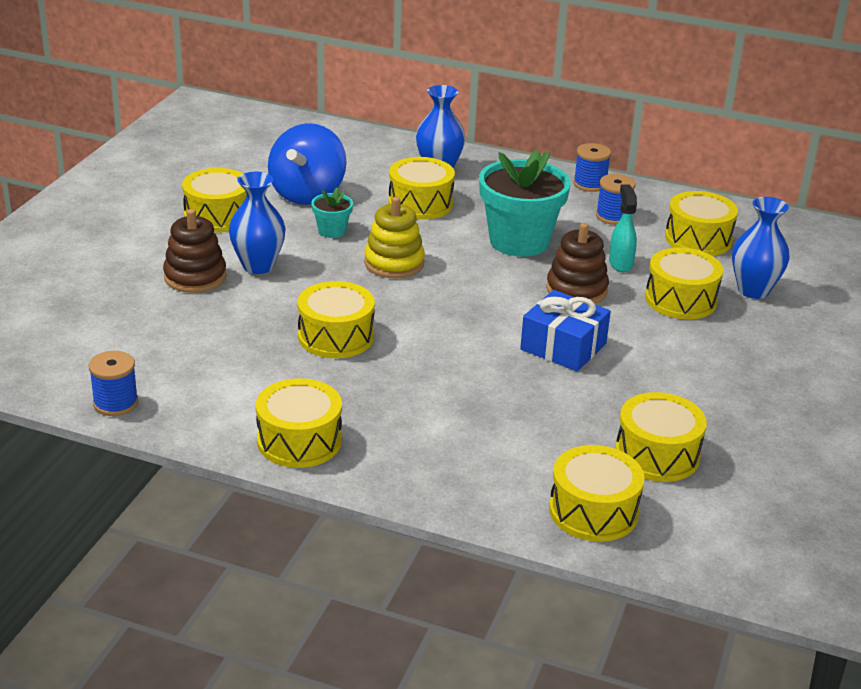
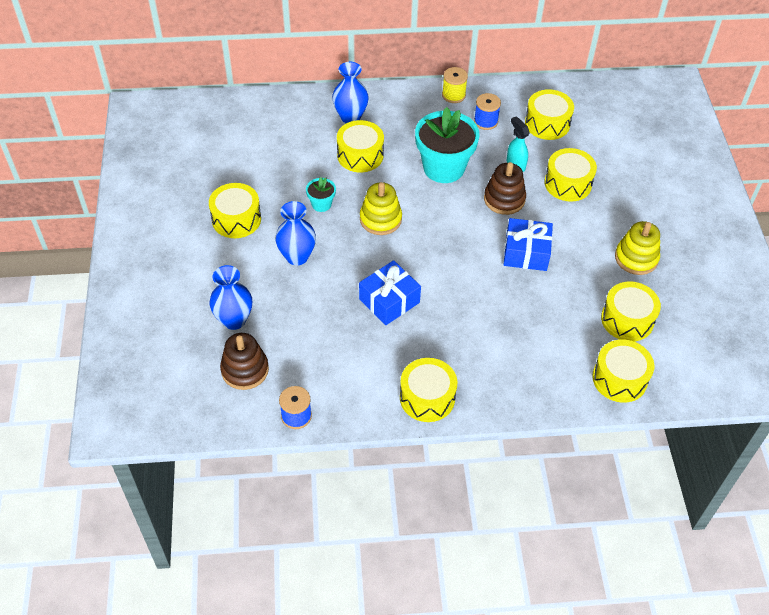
camera: 25 degrees left, 20 degrees up
(195, 277) = (264, 284): brown stacking toy -> brown stacking toy (245, 370)
(307, 194) = (281, 174): blue spinning top -> none
(336, 336) = (389, 300): yellow drum -> blue gift
(590, 184) = (453, 95): blue spool -> yellow spool
(723, 397) = (636, 258): none -> yellow stacking toy
(753, 290) = (603, 158): blue vase -> blue vase (234, 320)

